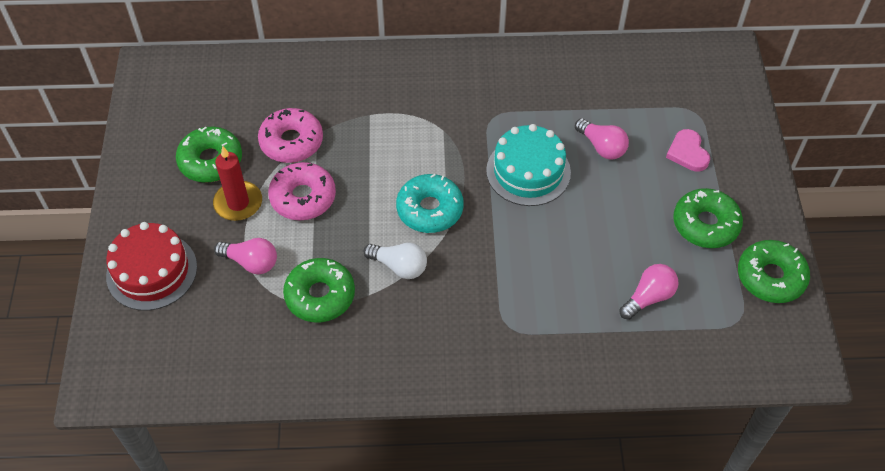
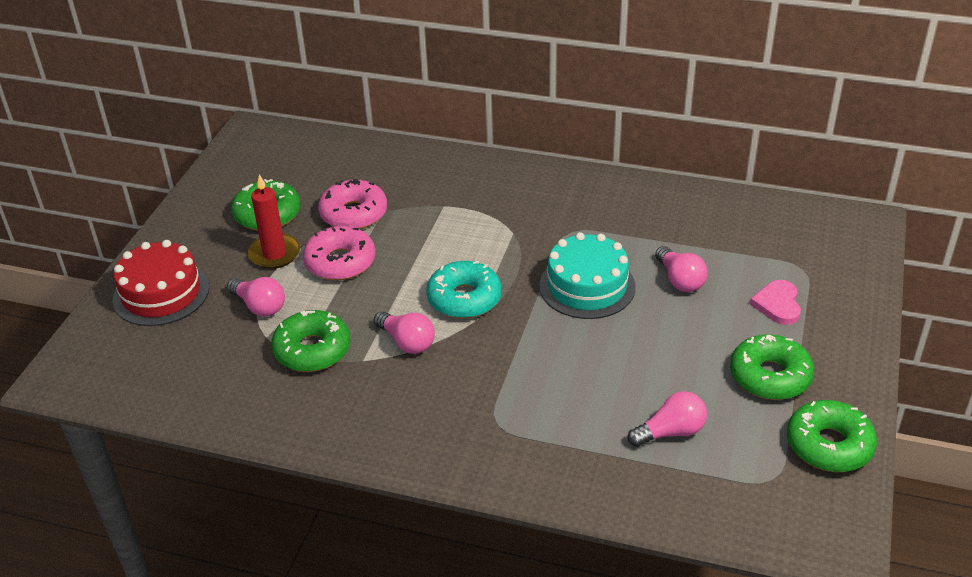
camera: 20 degrees right, 15 degrees down
(399, 266) = (407, 342): white light bulb -> pink light bulb

